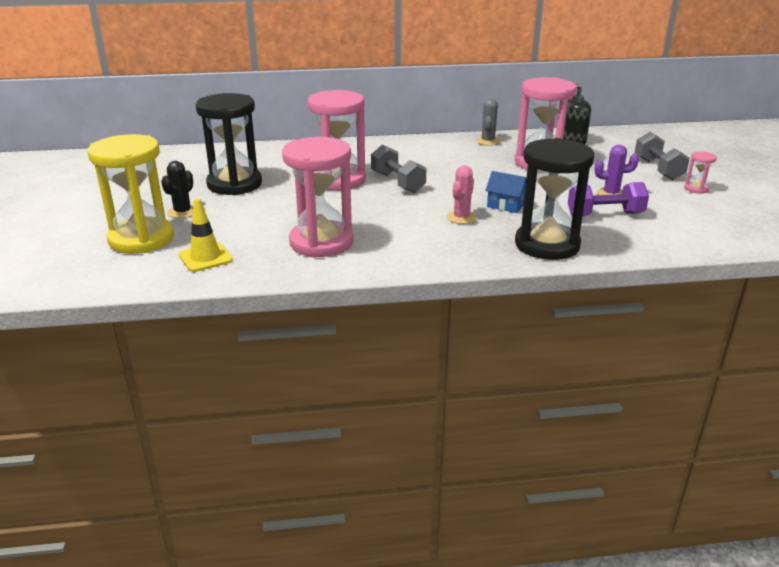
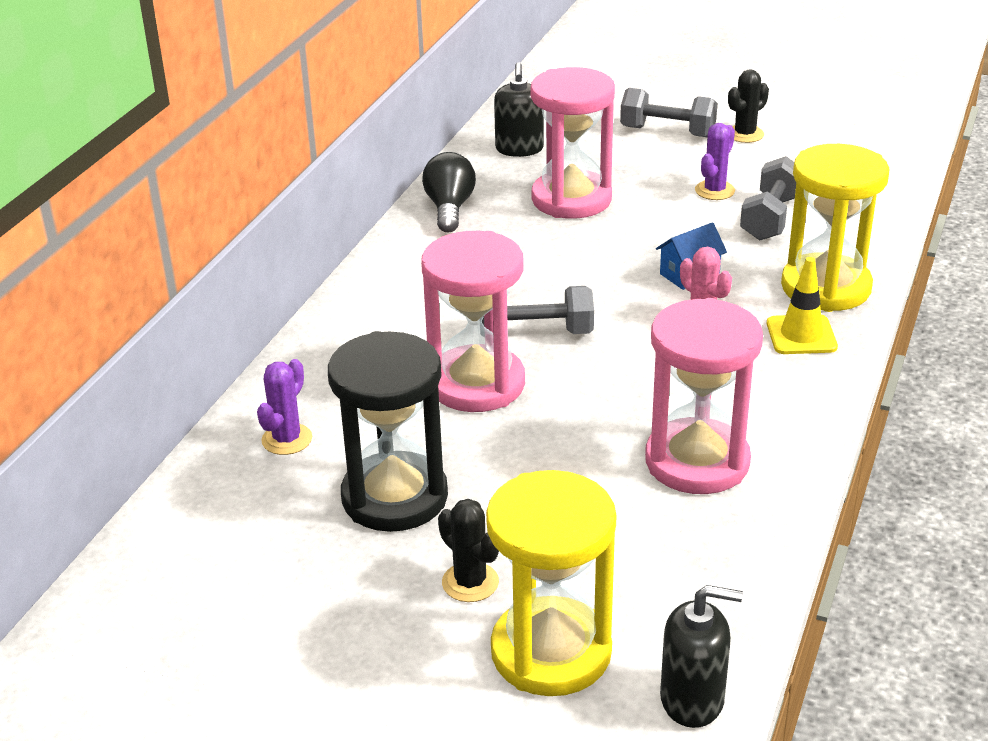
camera: 60 degrees left, 5 degrees up
(121, 279) = (692, 699): none -> black soap dispenser
(205, 257) = (673, 589): yellow traffic cone -> yellow traffic cone (801, 335)
(260, 156) = (287, 439): none -> purple cactus
(488, 141) = (449, 208): grey cactus -> black light bulb
(547, 245) = (825, 287): black hourglass -> yellow hourglass
(605, 215) = (770, 218): purple dumbbell -> grey dumbbell
(696, 189) = (745, 134): pink hourglass -> black cactus

